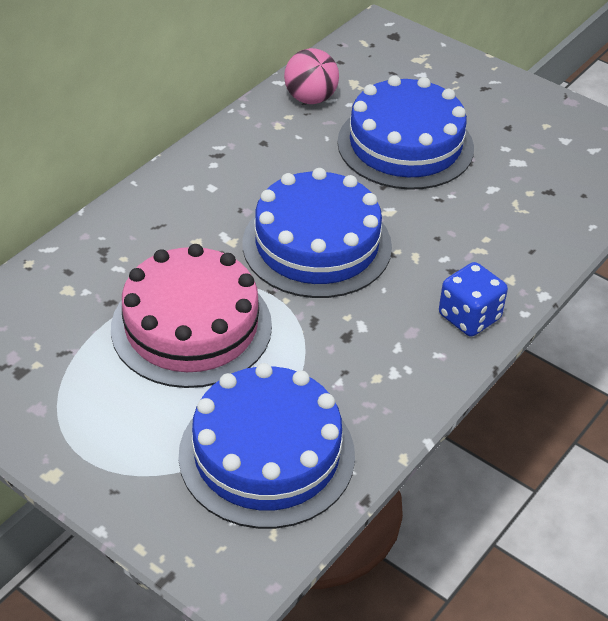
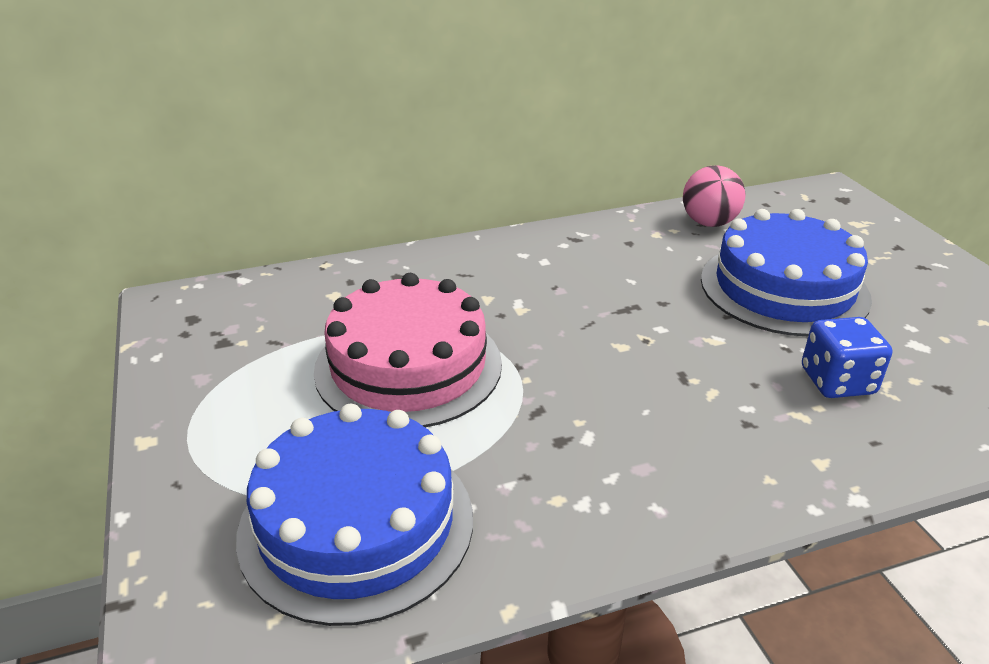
camera: 35 degrees right, 10 degrees down
(317, 245) = (606, 342): blue cake -> none
(469, 317) = (731, 482): blue dice -> blue dice (837, 381)

